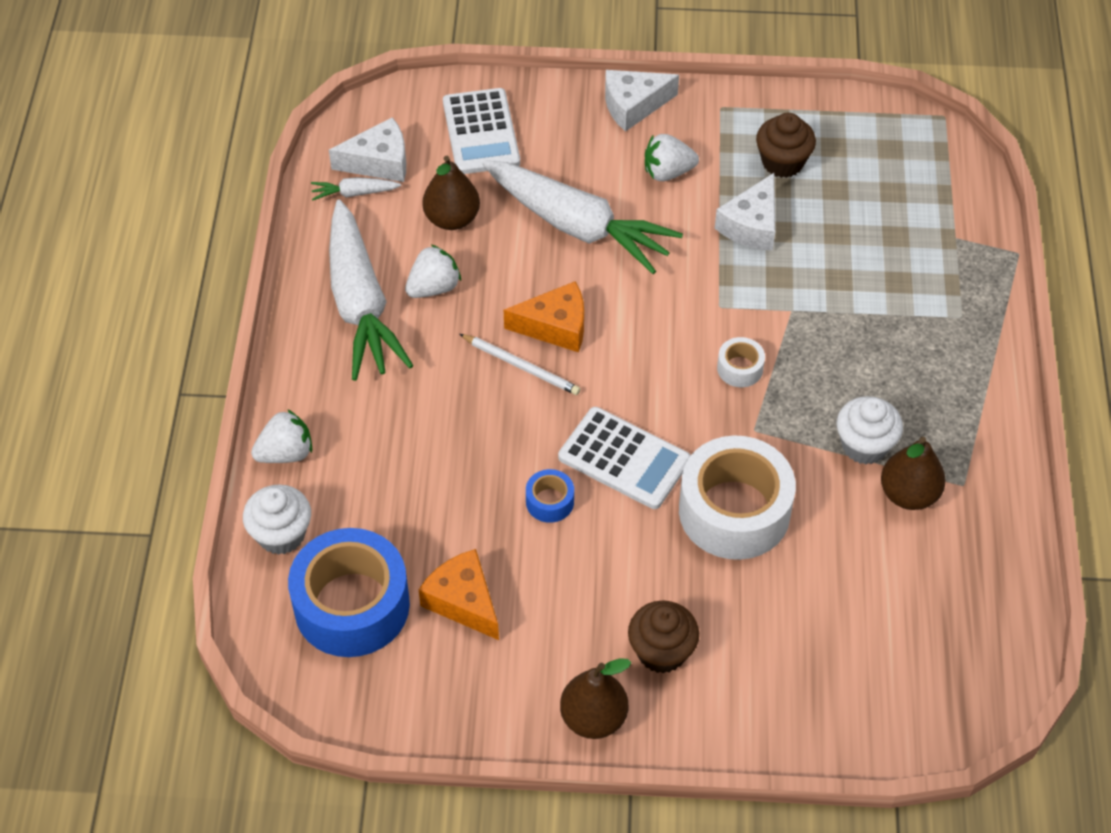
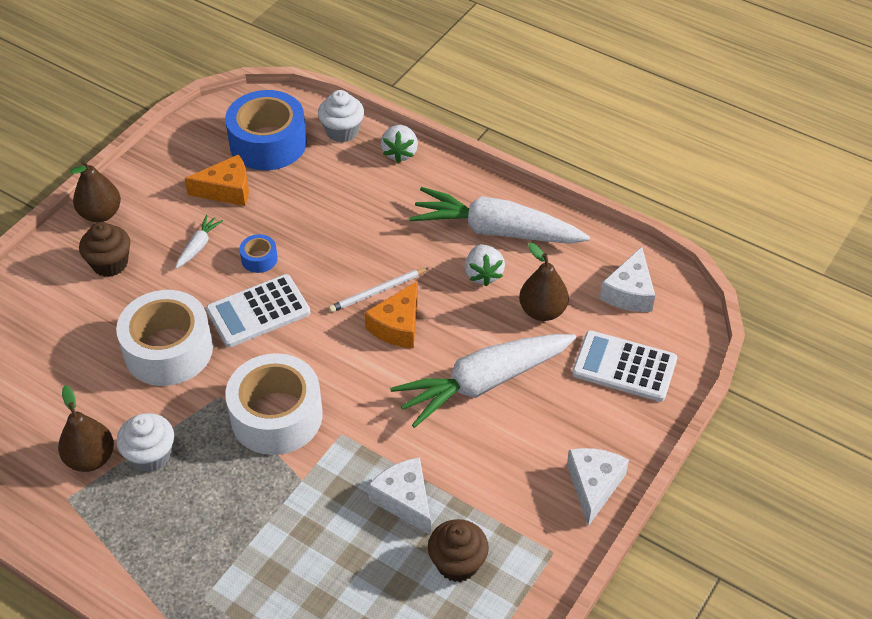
camera: 120 degrees right, 5 degrees down
(354, 193) = (605, 266): white carrot -> white carrot (198, 246)
(667, 172) = (501, 471): white strawberry -> none
(740, 368) = (276, 416): white tape -> white tape, size x2.30

